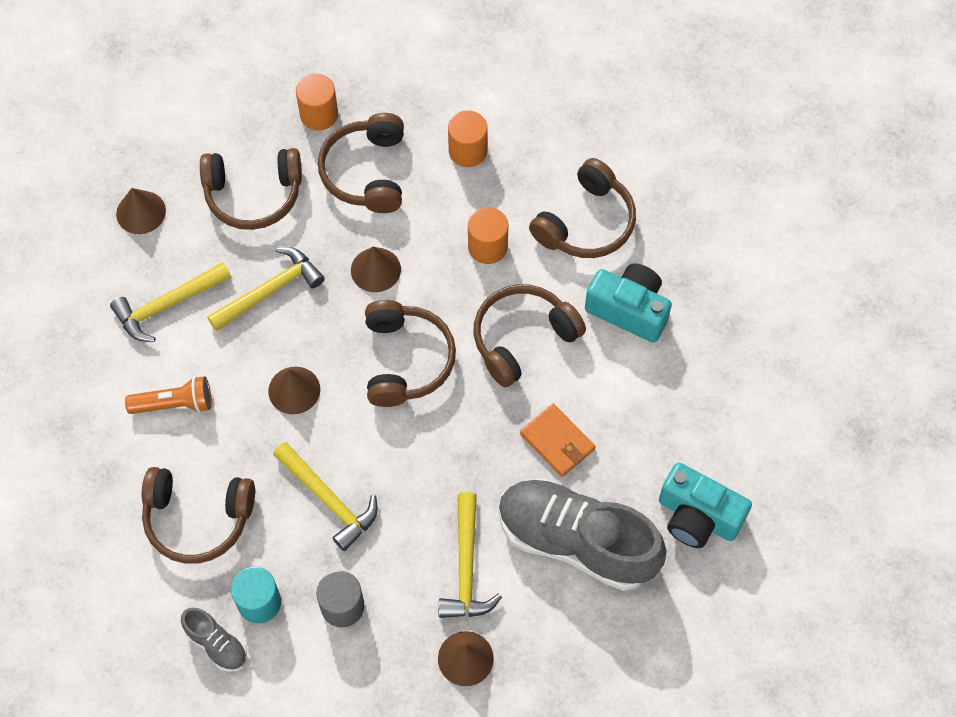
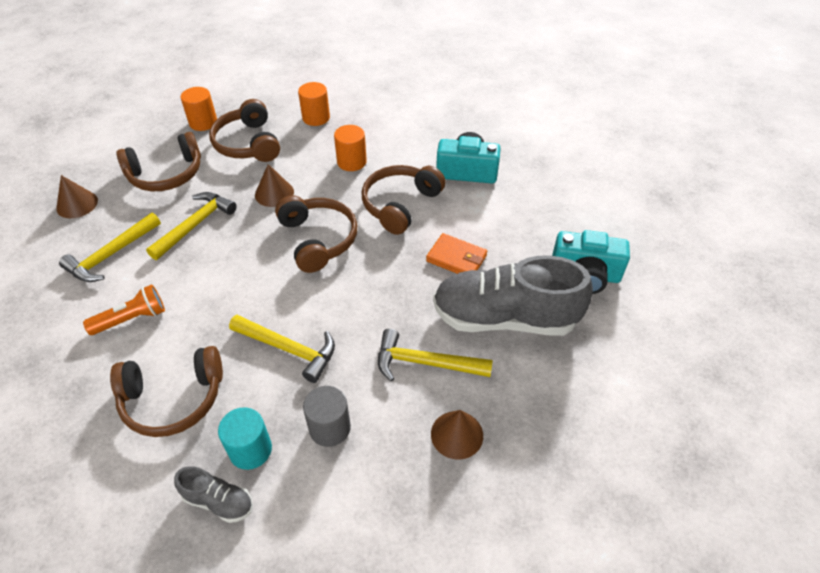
camera: 20 degrees left, 15 degrees down
(294, 390) = (234, 282): brown cone -> none
(466, 567) = (425, 363): yellow hammer -> yellow hammer turned 120 degrees clockwise
(586, 223) = (414, 134): brown headphones -> none

